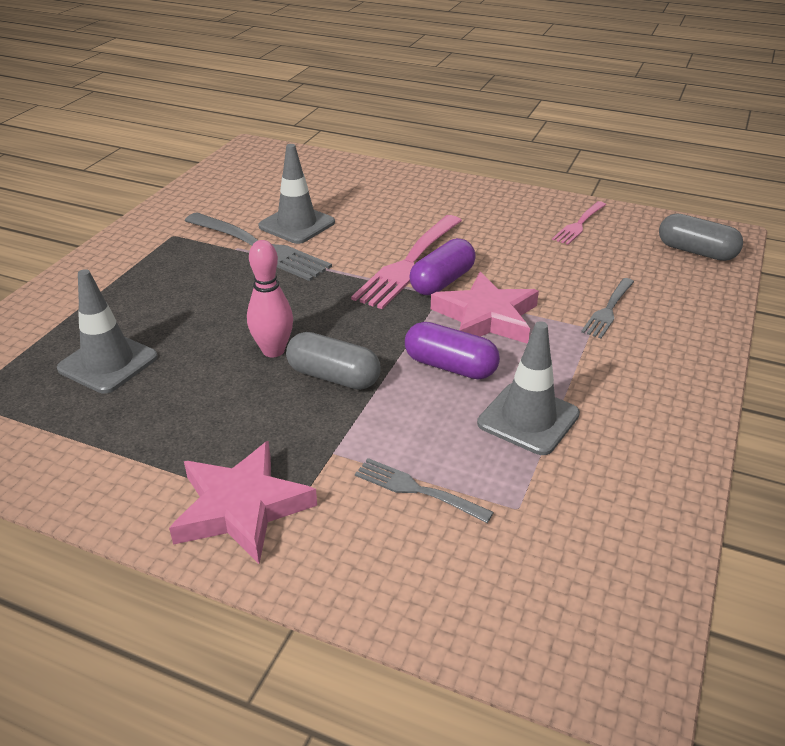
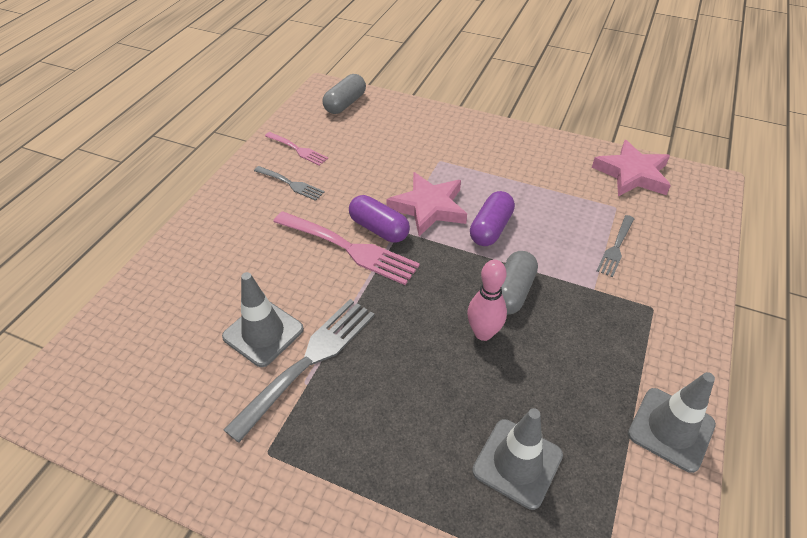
camera: 90 degrees left, 10 degrees up
(241, 507) = (660, 334): pink star -> pink star (632, 174)
(528, 419) = (539, 196): grey traffic cone -> grey traffic cone (671, 429)
(608, 310) = (418, 150): grey fork -> grey fork (291, 184)

